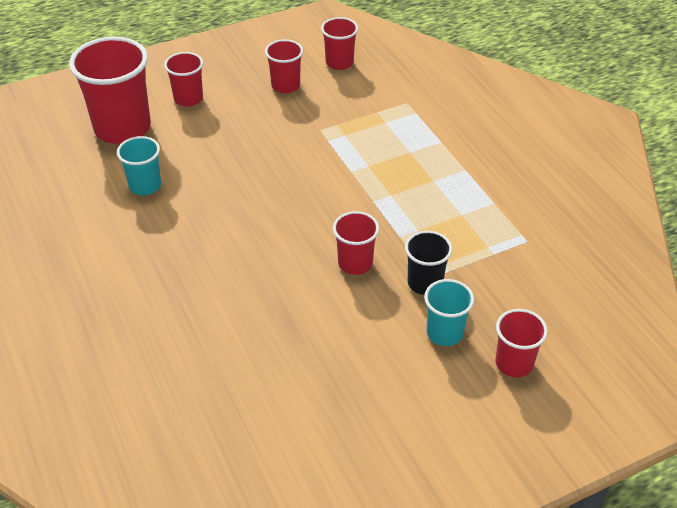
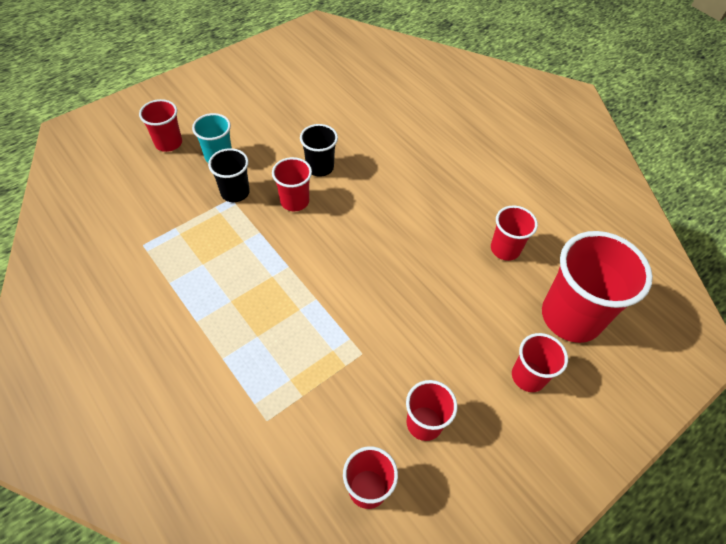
camera: 165 degrees right, 10 degrees up
(145, 186) = (505, 249): turquoise cup -> red cup
(315, 300) = (320, 167): none -> black cup

